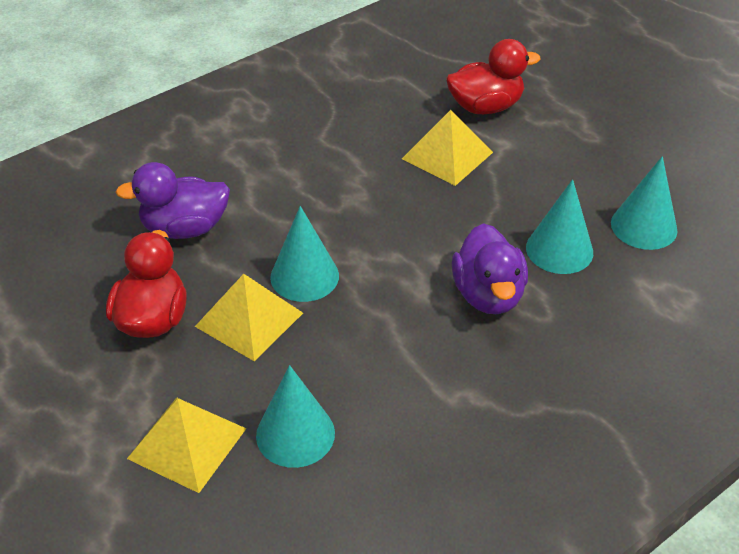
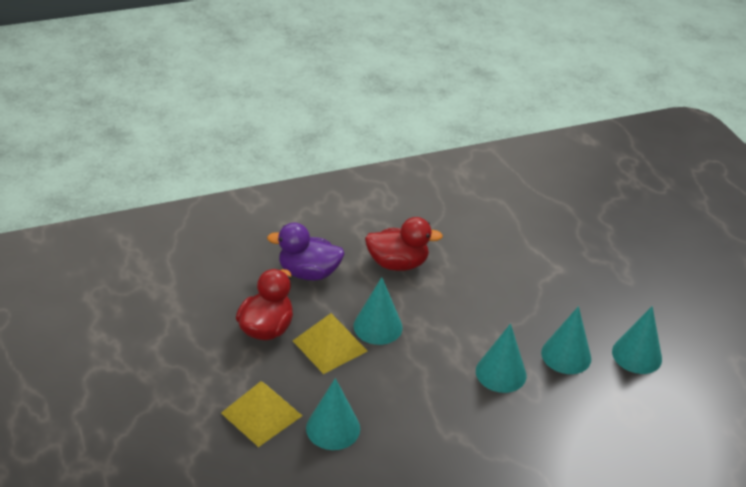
camera: 15 degrees right, 5 degrees down
(447, 155) = (513, 267): yellow pyramid -> none
(485, 107) = (556, 238): red duck -> red duck (397, 263)
(488, 295) = (501, 373): purple duck -> turquoise cone

